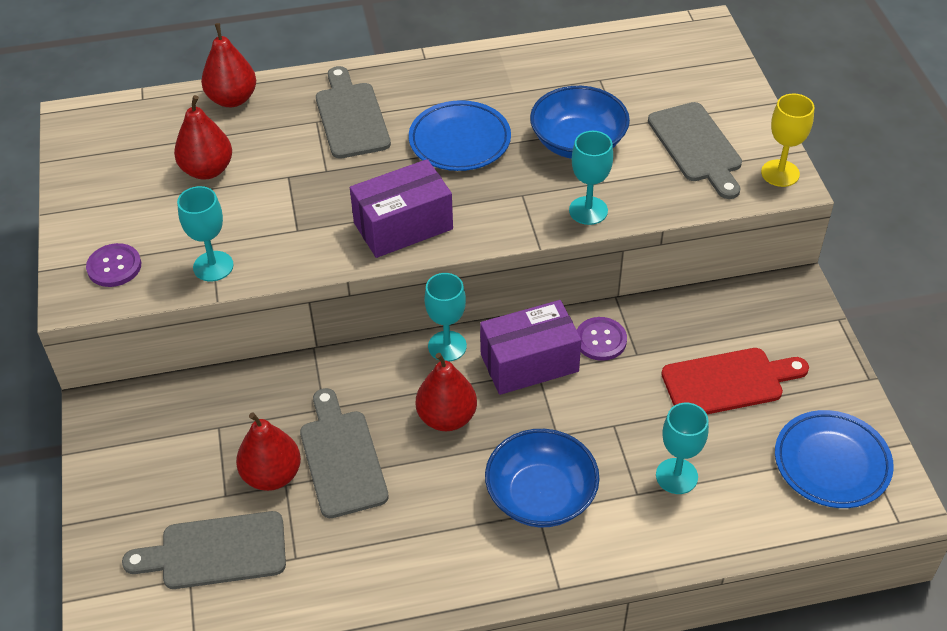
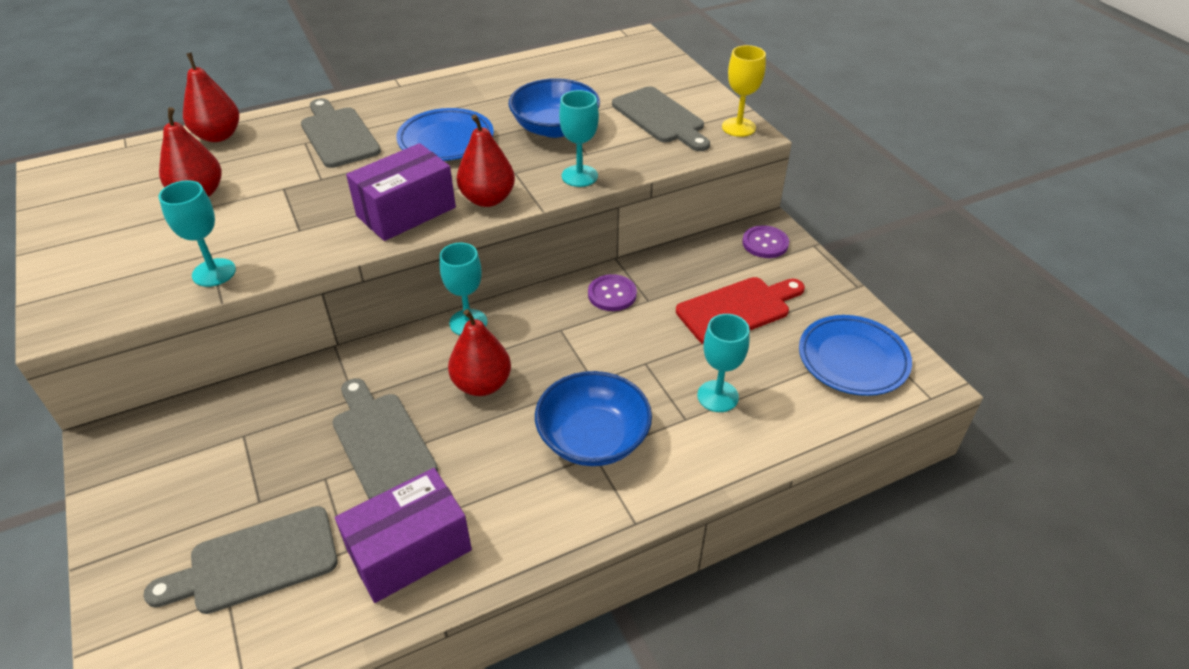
camera: 15 degrees left, 5 degrees down
(114, 266) = (103, 289): purple button -> purple button (765, 243)
(272, 475) = (308, 471): red pear -> red pear (487, 199)
(529, 363) = (551, 324): purple box -> purple box (410, 551)

